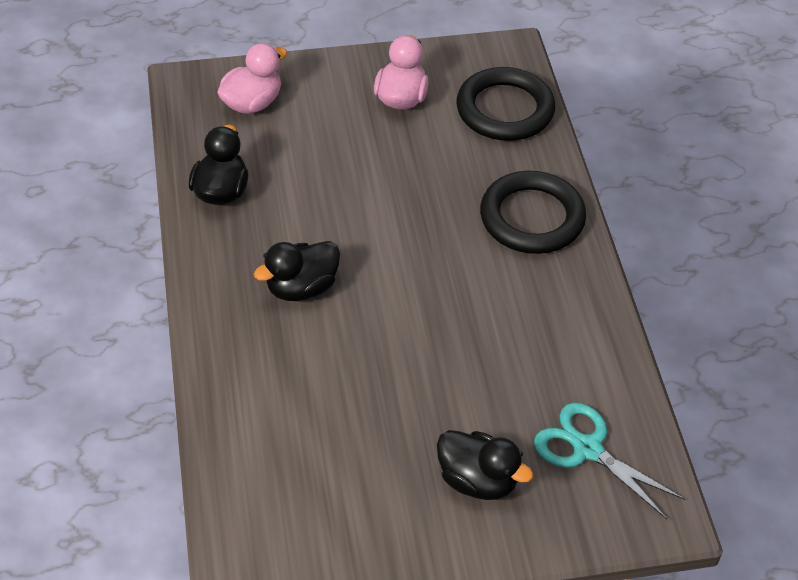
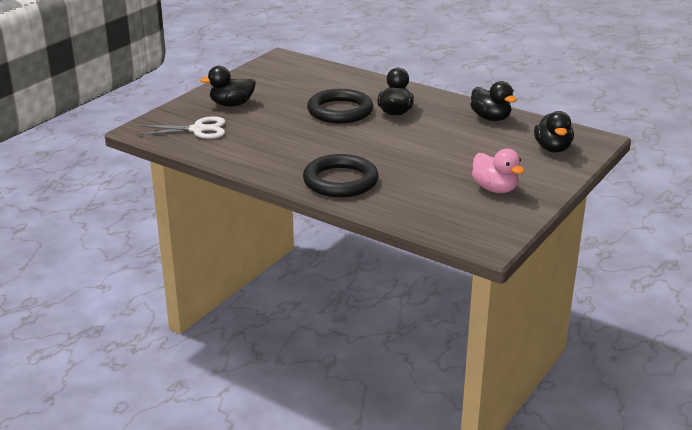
camera: 135 degrees right, 20 degrees down
(252, 103) = (552, 148): pink duck -> black duck
(505, 110) = (435, 215): black ring -> black ring (340, 111)
(587, 449) = (198, 130): turquoise scissors -> white scissors

